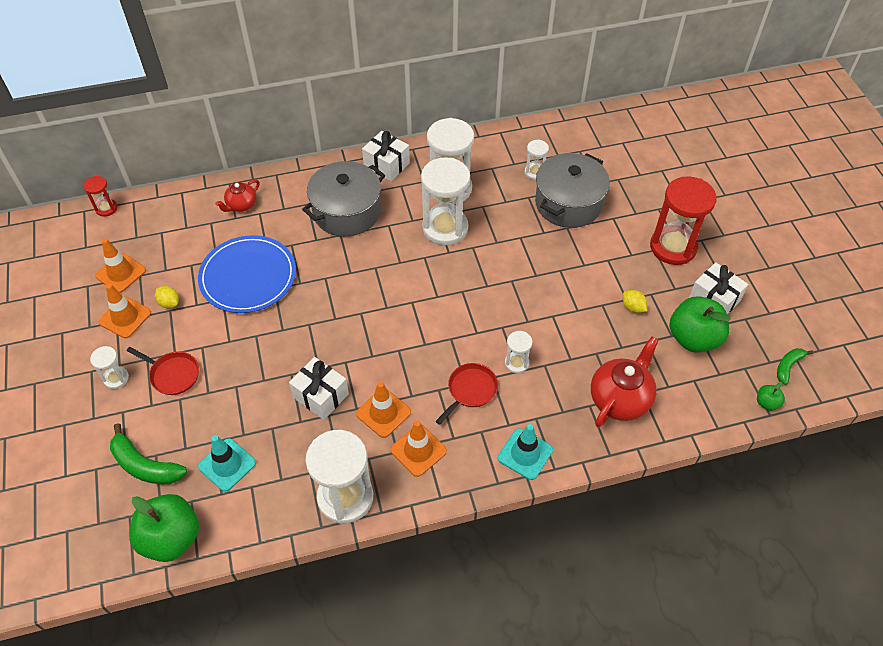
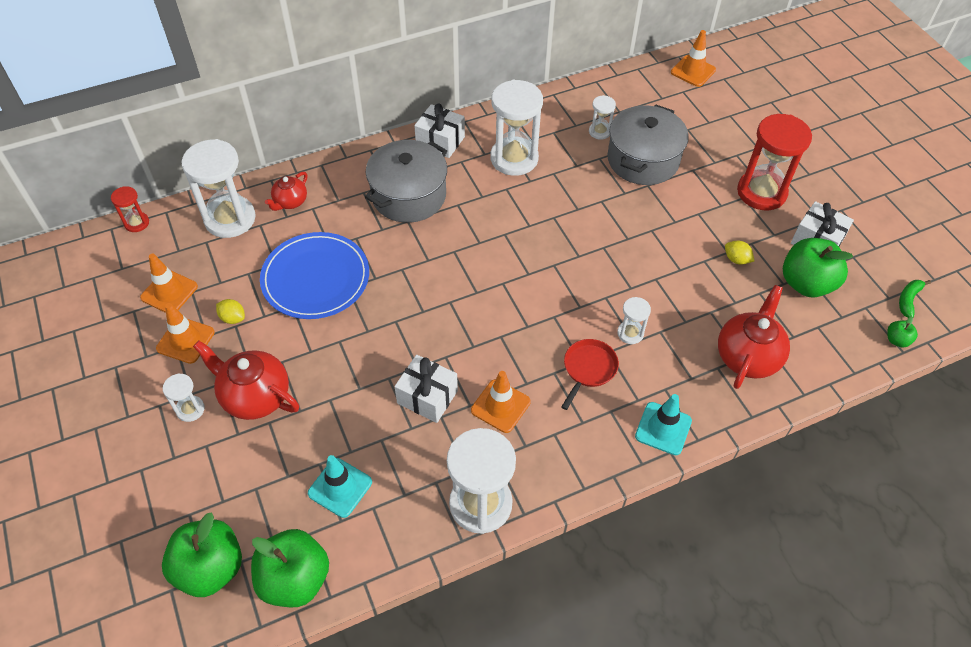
camera: 10 degrees left, 0 degrees up
(103, 517) = (210, 568): none -> green apple
(145, 465) = (246, 502): green banana -> none
(172, 374) = (255, 396): red pan -> red teapot
(418, 450) = (548, 441): orange traffic cone -> orange traffic cone (693, 71)
(445, 228) = (519, 200): white hourglass -> white hourglass (230, 219)

